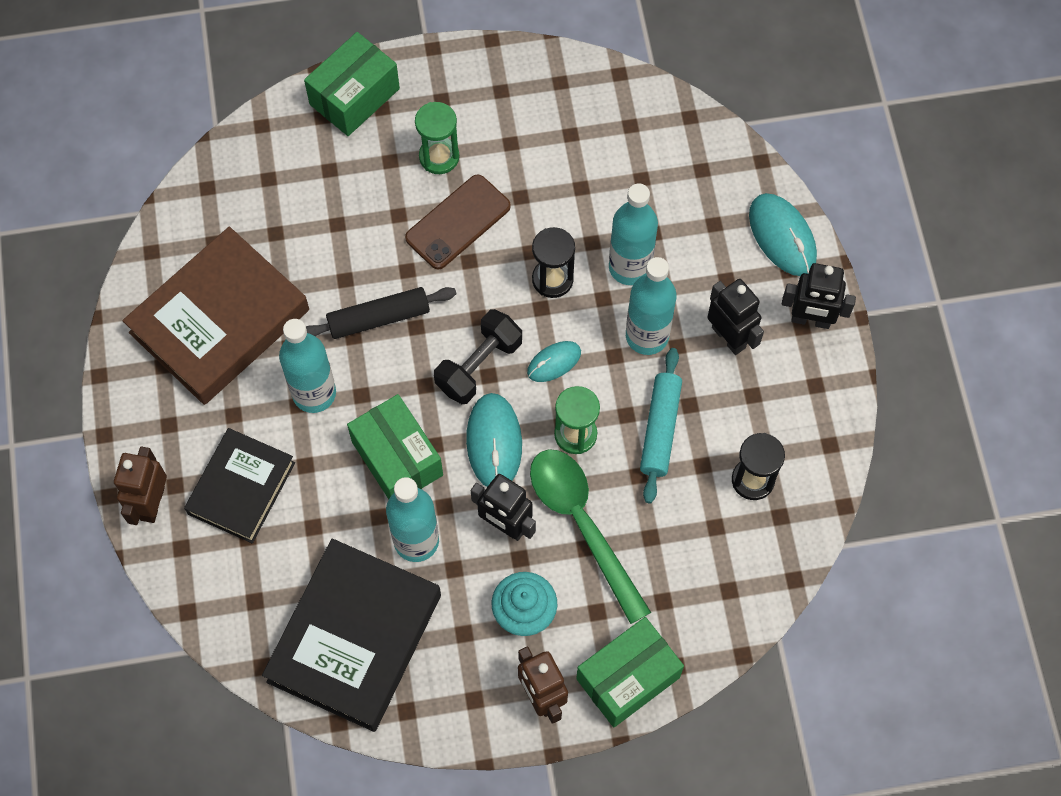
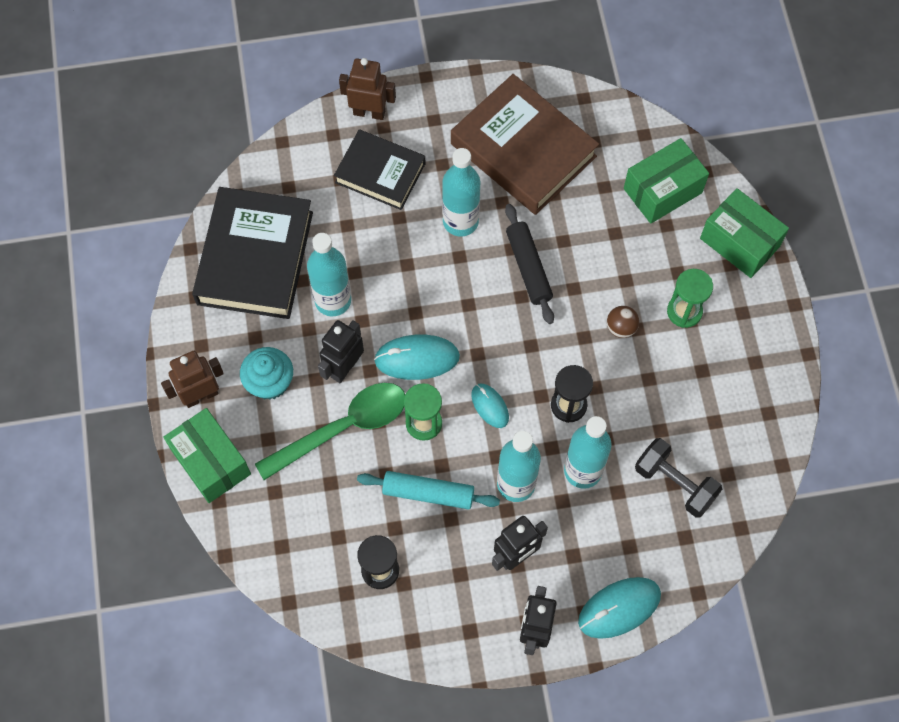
camera: 90 degrees right, 0 degrees up
(354, 638) = (255, 258): black book -> black book turned 75 degrees clockwise
(397, 458) = (403, 284): green box -> green box (662, 190)
(458, 222) = (621, 328): brown phone -> brown ball
(479, 365) = (486, 346): black dumbbell -> black dumbbell (675, 483)

